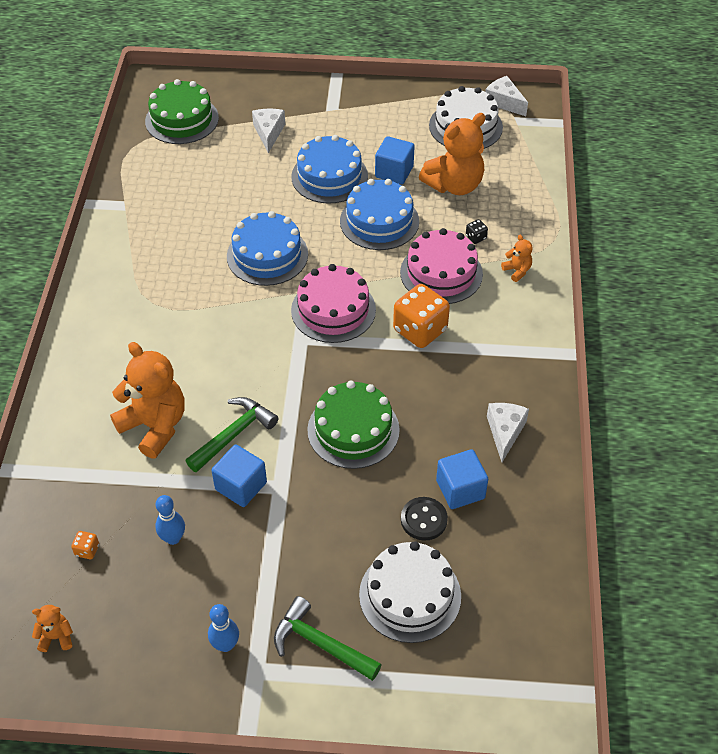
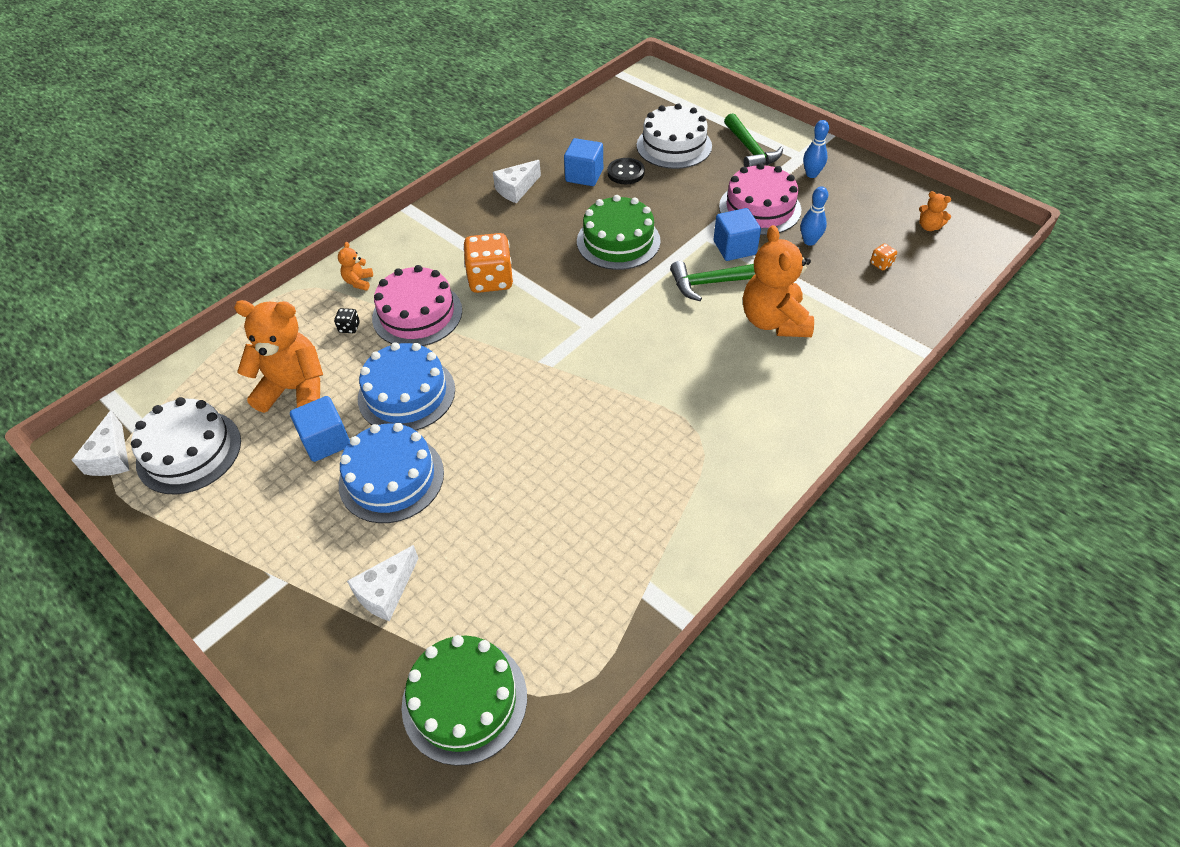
camera: 140 degrees left, 0 degrees up
(267, 255) = (546, 421): blue cake -> none
(333, 310) = (540, 334): pink cake -> pink cake (760, 208)

